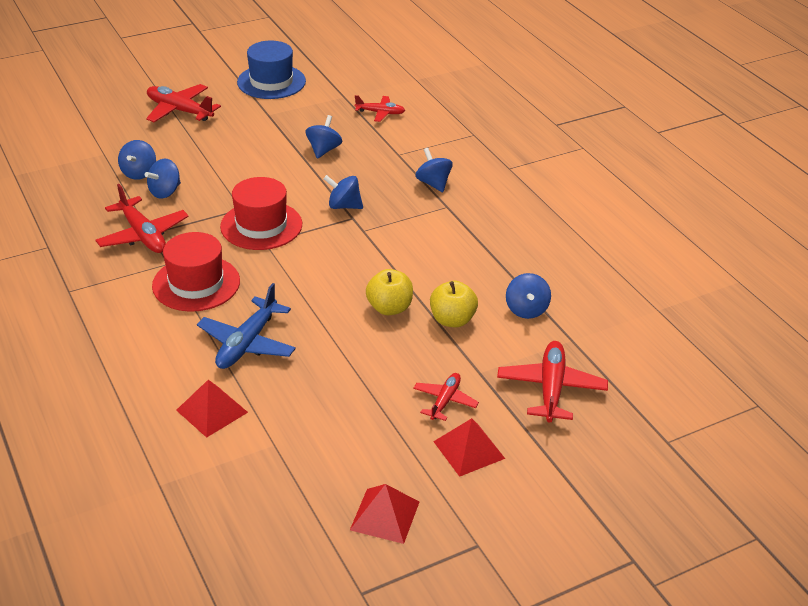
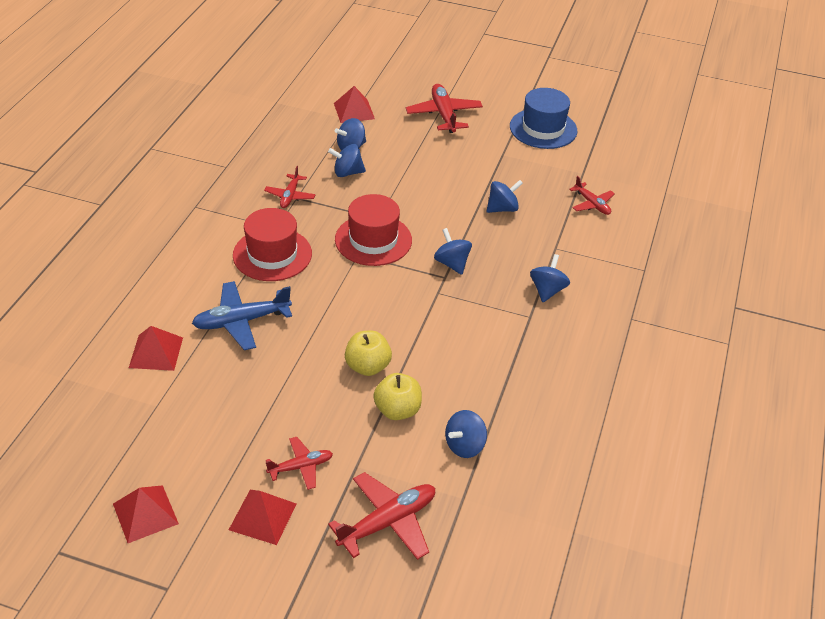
camera: 45 degrees right, 5 degrees up
(98, 145) = (354, 111): none -> red pyramid
(143, 235) = (290, 196): red plane -> red plane, size x0.60

